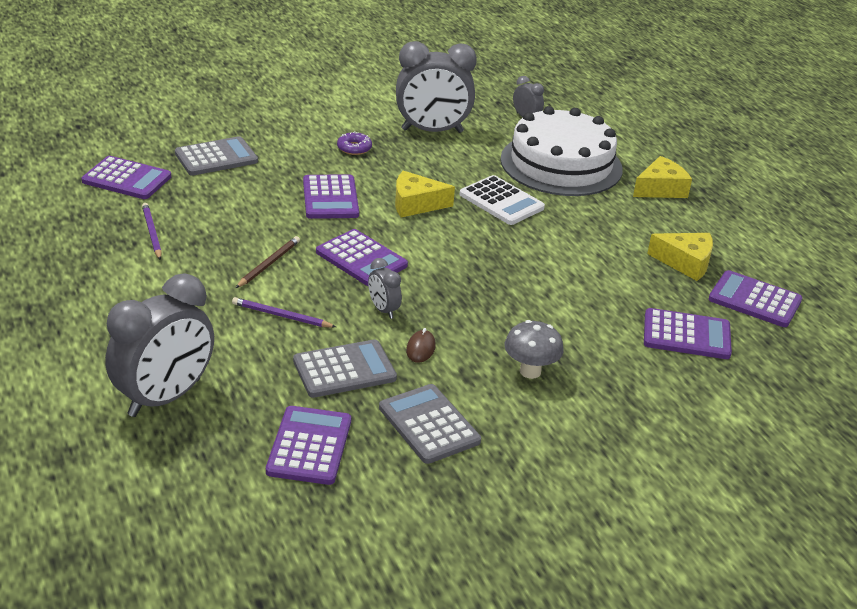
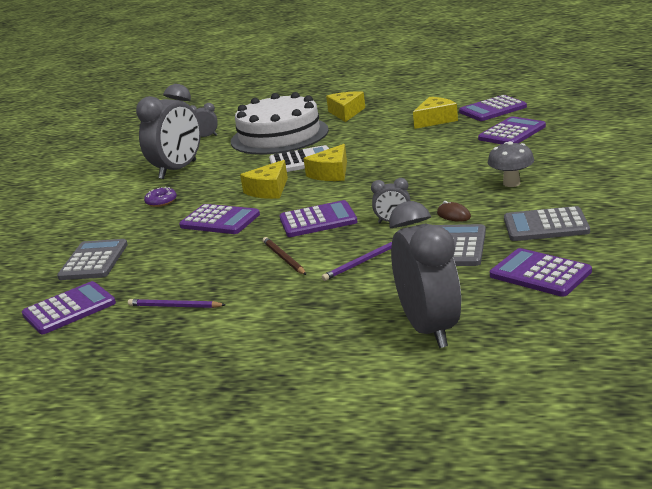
camera: 50 degrees left, 10 degrees down
(481, 231) = (331, 173): none -> yellow cheese

